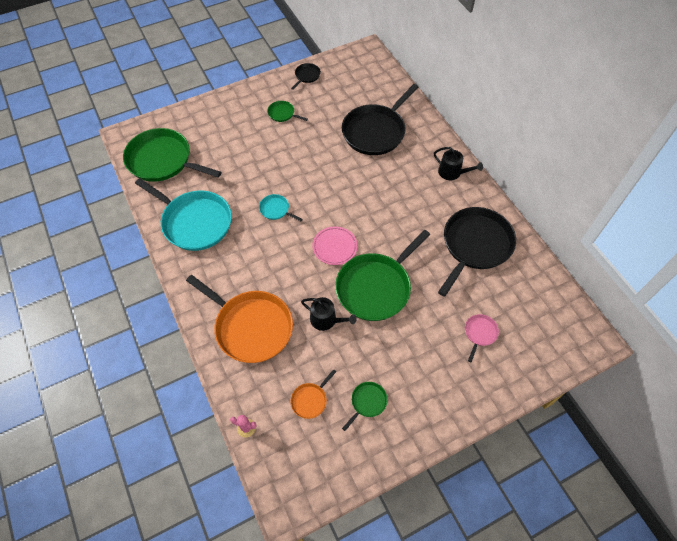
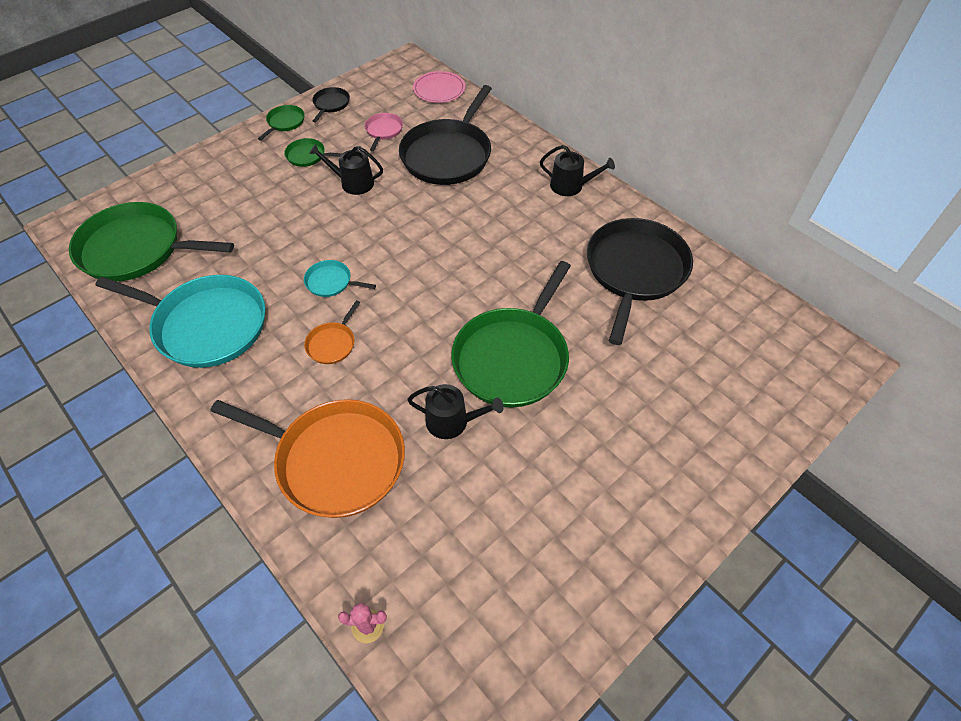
camera: 15 degrees left, 5 degrees down
(307, 140) = (353, 183): none -> black watering can
(310, 400) = (462, 551): orange pan -> orange pan (332, 343)
(335, 247) = (434, 315): pink plate -> pink plate (439, 89)
(367, 402) = (554, 531): green pan -> green pan (285, 122)
(479, 333) = (685, 387): pink pan -> pink pan (383, 131)

